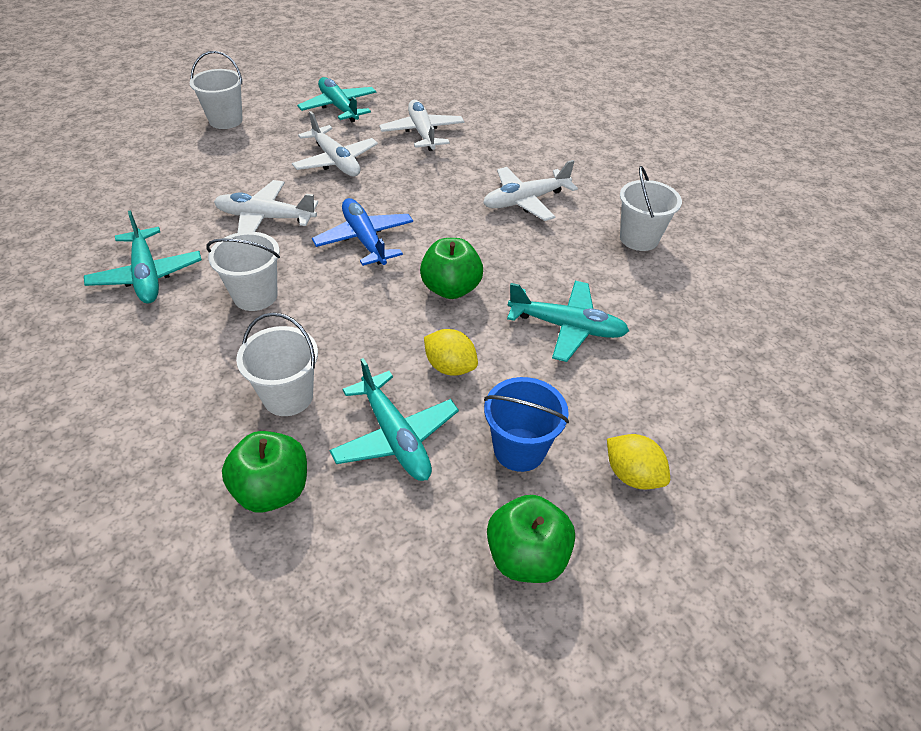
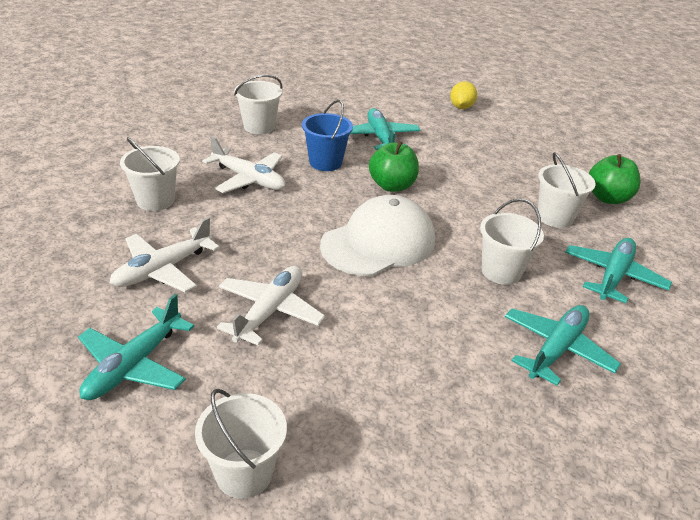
camera: 120 degrees left, 10 degrees down
(265, 218) = (409, 315): white plane -> none
(364, 239) = (378, 243): blue plane -> white cap
(395, 437) = (528, 172): turquoise plane -> turquoise plane (613, 276)
(450, 367) = (460, 168): yellow lemon -> none
(519, 148) = (155, 200): none -> white bucket
(519, 449) = (486, 136): blue bucket -> blue bucket (325, 162)
(526, 556) = (536, 124): green apple -> none

